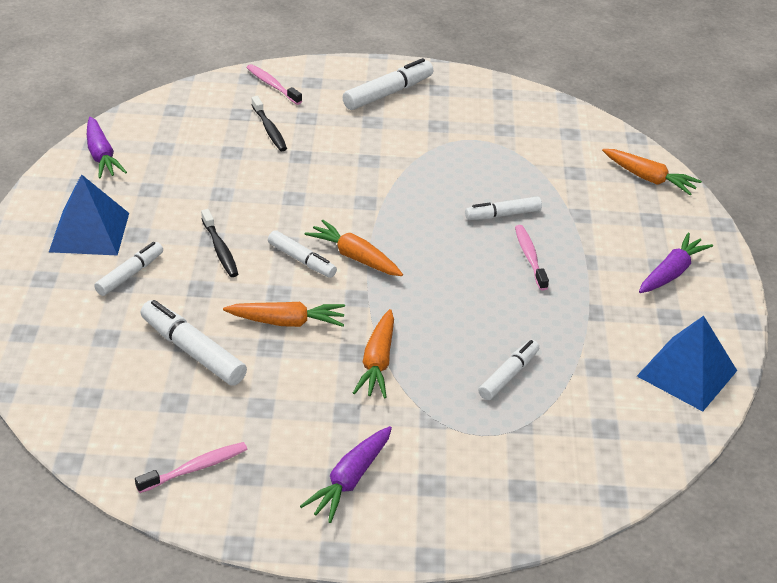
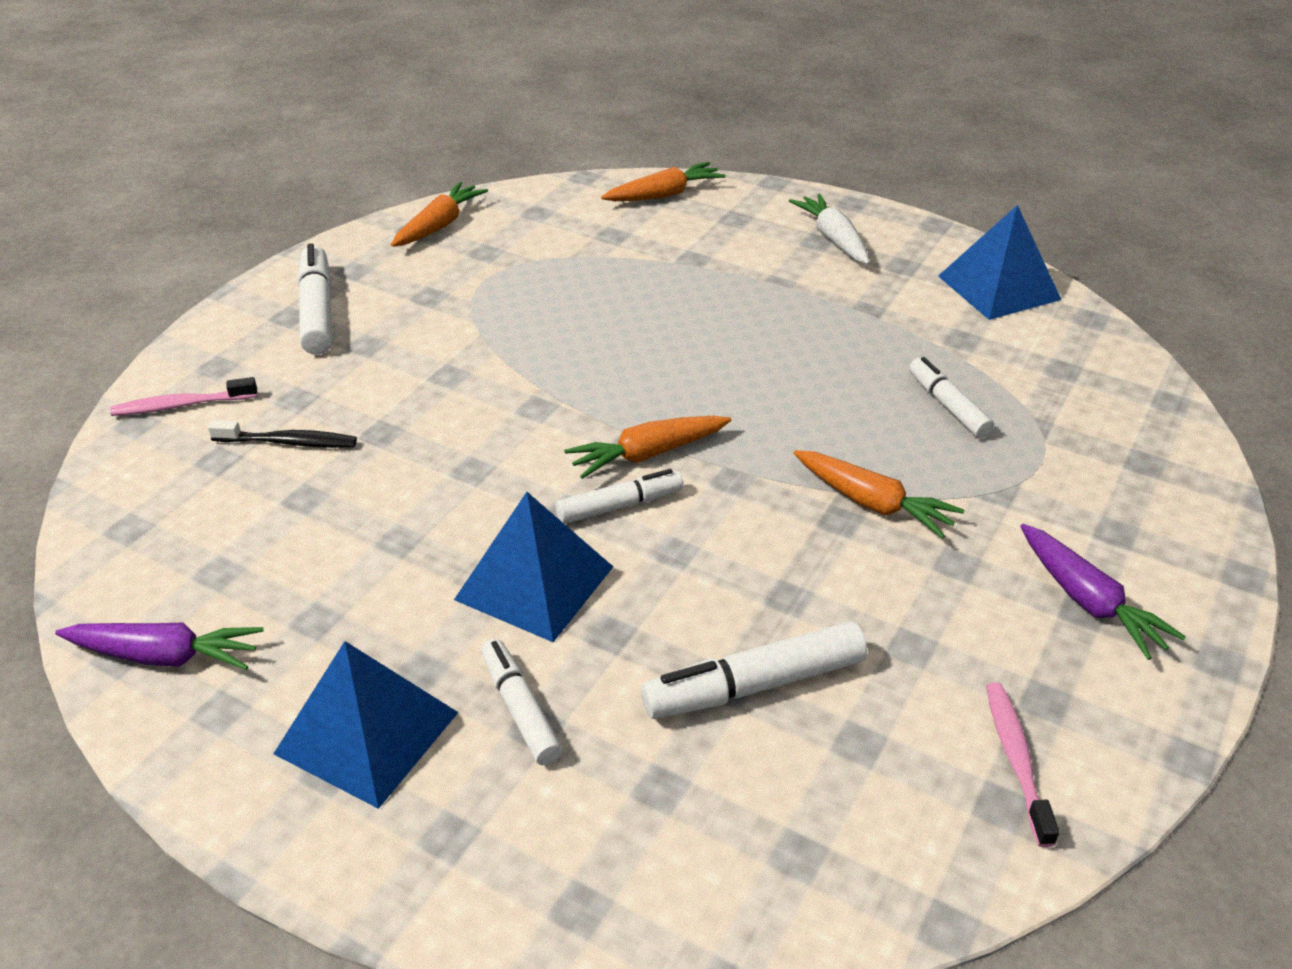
camera: 60 degrees left, 0 degrees up
(220, 249) = (534, 582): black toothbrush -> blue pyramid
(287, 322) = (745, 562): orange carrot -> orange carrot (439, 225)
(503, 215) = (651, 309): white marker -> none
(530, 257) = (744, 318): pink toothbrush -> none
(671, 272) = (833, 239): purple carrot -> white carrot

